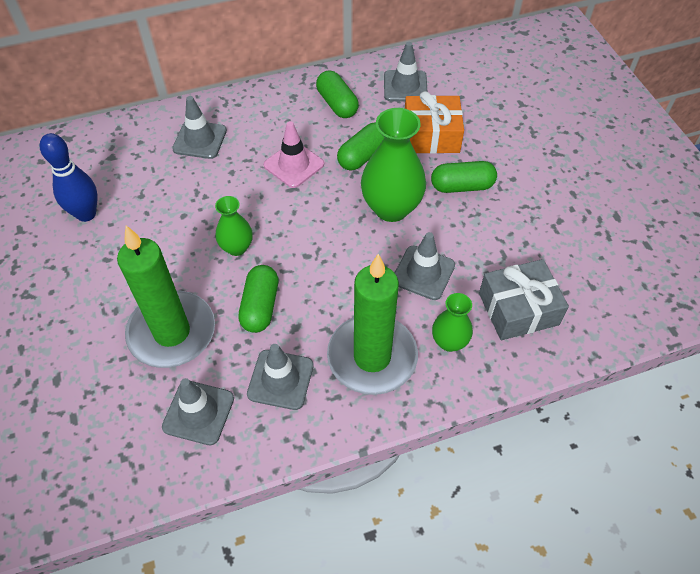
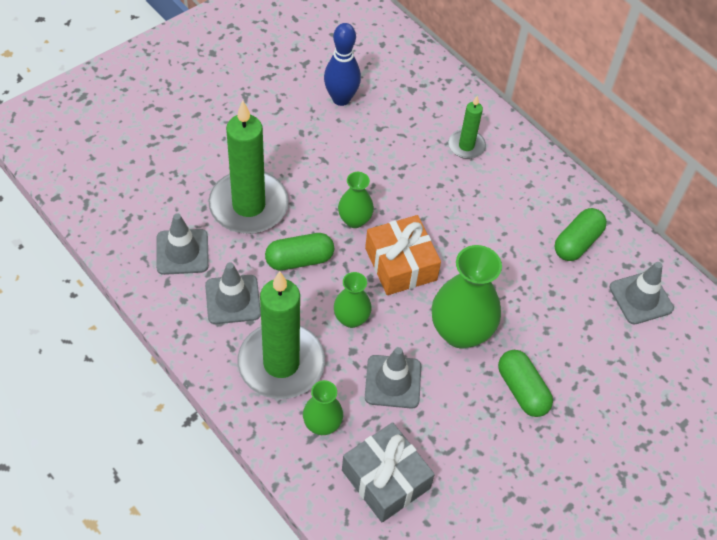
camera: 65 degrees right, 0 degrees up
(200, 140) = (466, 146): grey traffic cone -> green candle
(294, 165) = (474, 231): pink traffic cone -> none
(345, 284) = (351, 319): none -> green vase
(363, 156) = (517, 287): green capsule -> none
(431, 135) = (580, 342): orange gift -> orange gift (400, 264)

